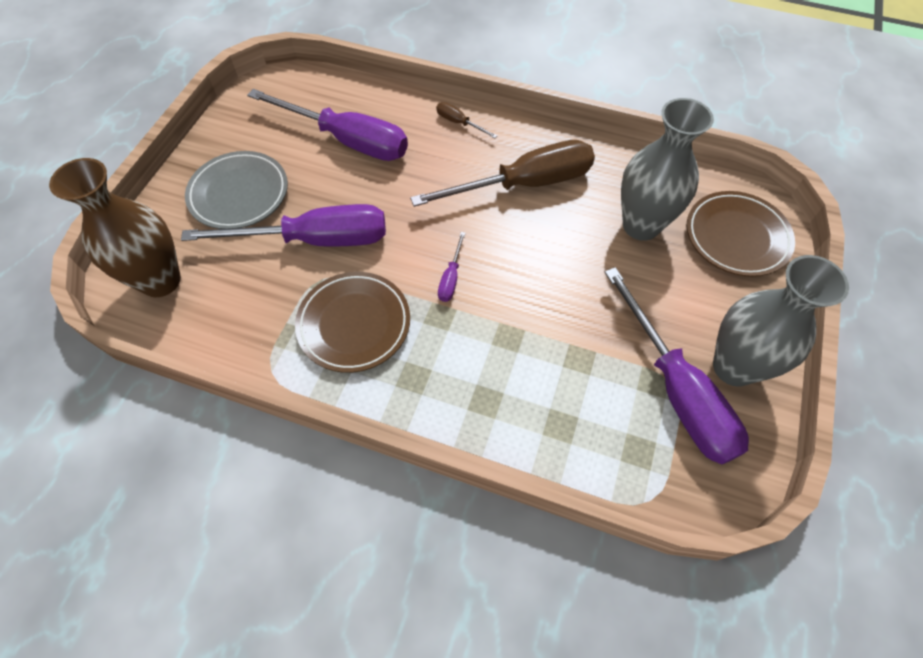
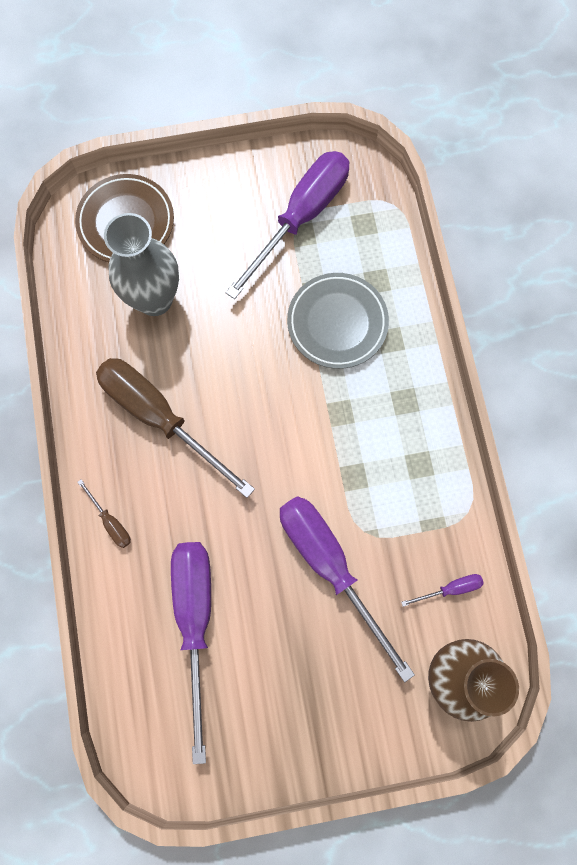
camera: 120 degrees left, 15 degrees up
(239, 194) = (323, 680): grey plate -> grey plate (337, 323)
(354, 324) = (389, 475): brown plate -> none
(451, 278) = (299, 424): purple screwdriver -> purple screwdriver (450, 589)
(459, 123) = (110, 522): brown screwdriver -> brown screwdriver turned 45 degrees counterclockwise
(734, 367) = (258, 186): grey vase -> none

